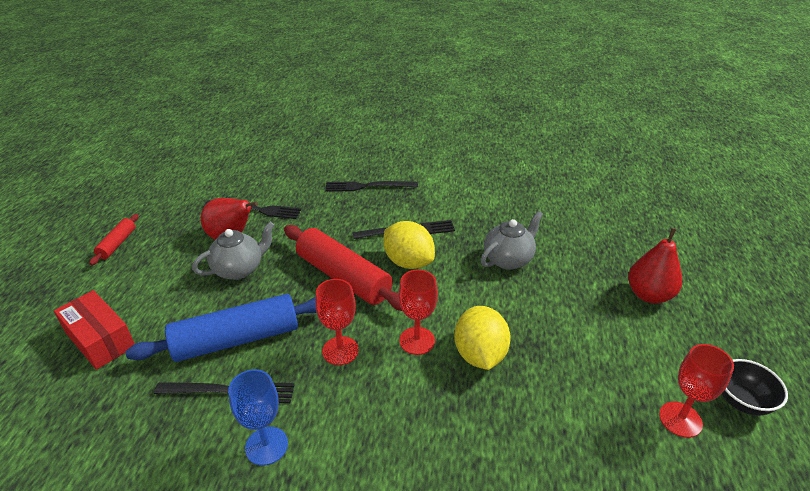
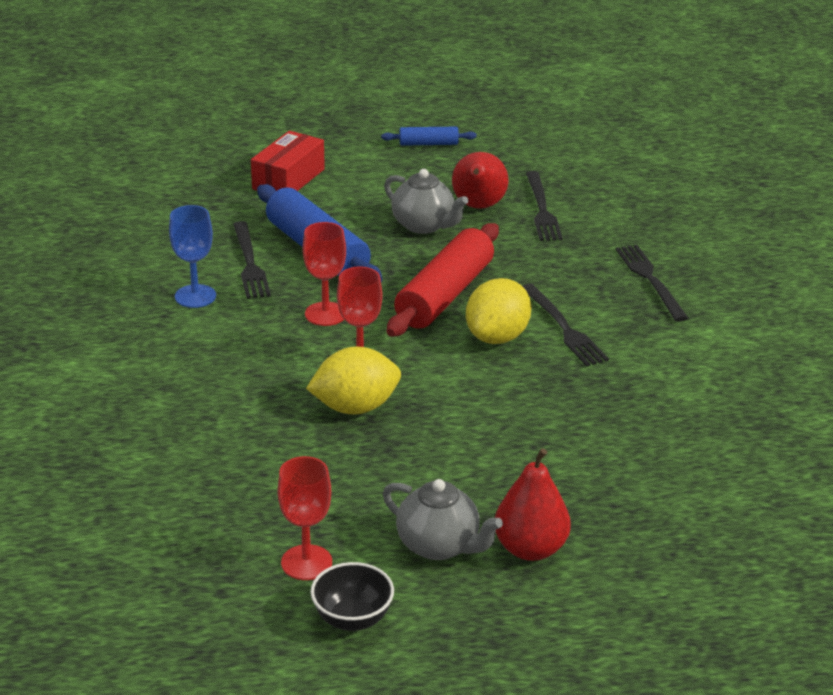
camera: 75 degrees right, 5 degrees down
(117, 244) = (428, 144): red rolling pin -> blue rolling pin
(508, 259) = (546, 418): grey teapot -> grey teapot (439, 546)

